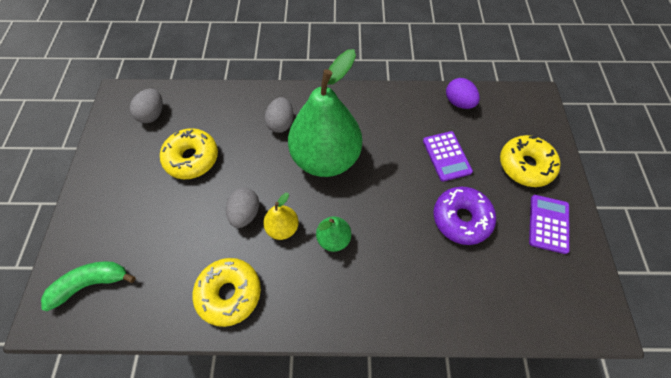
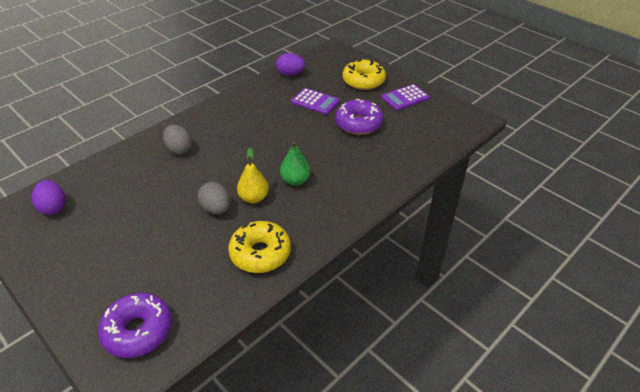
camera: 45 degrees left, 20 degrees down
(91, 283) = (138, 331): green banana -> purple donut
(153, 114) = (53, 207): grey egg -> purple egg
(192, 158) = (129, 209): yellow donut -> none
(326, 157) = (237, 147): green pear -> none
(548, 224) = (405, 98): purple calculator -> purple calculator turned 90 degrees counterclockwise

